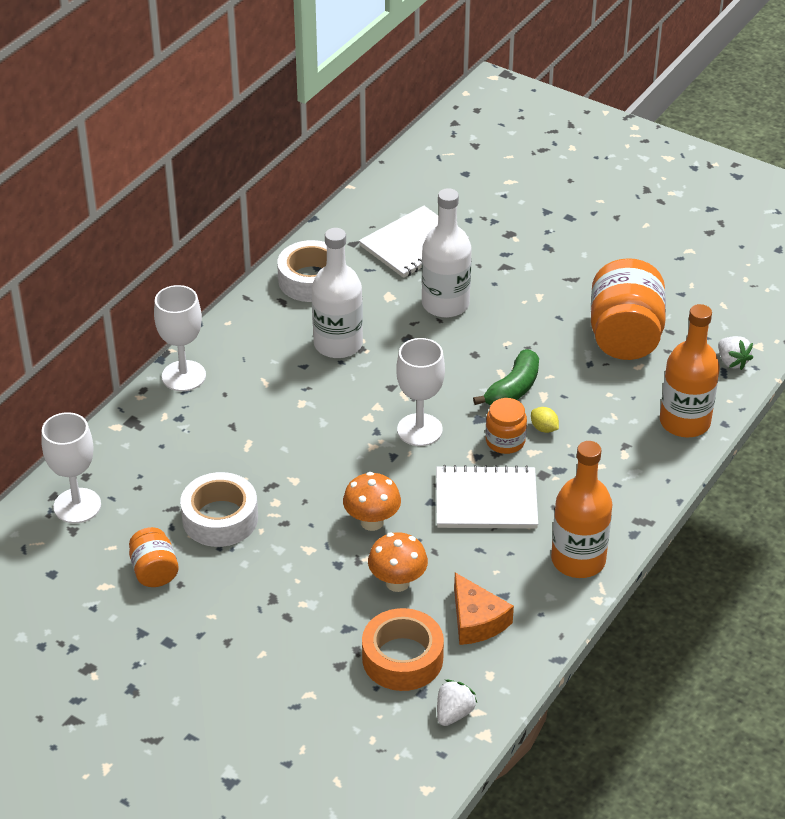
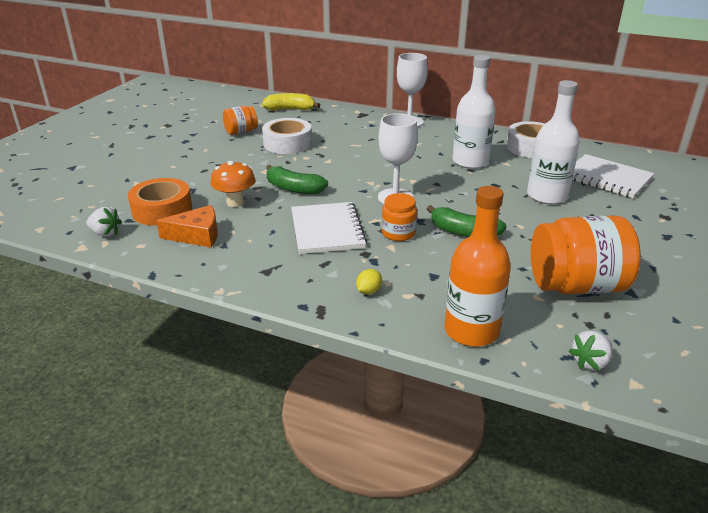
camera: 80 degrees right, 10 degrees down
(77, 506) = (290, 109): white goblet -> yellow banana
(372, 522) = (294, 188): orange mushroom -> green banana
(476, 620) = (197, 235): orange cheese -> orange cheese turned 150 degrees counterclockwise
(544, 428) = (422, 250): yellow lemon -> yellow lemon (368, 291)
(578, 560) = (265, 277): orange bottle -> none

